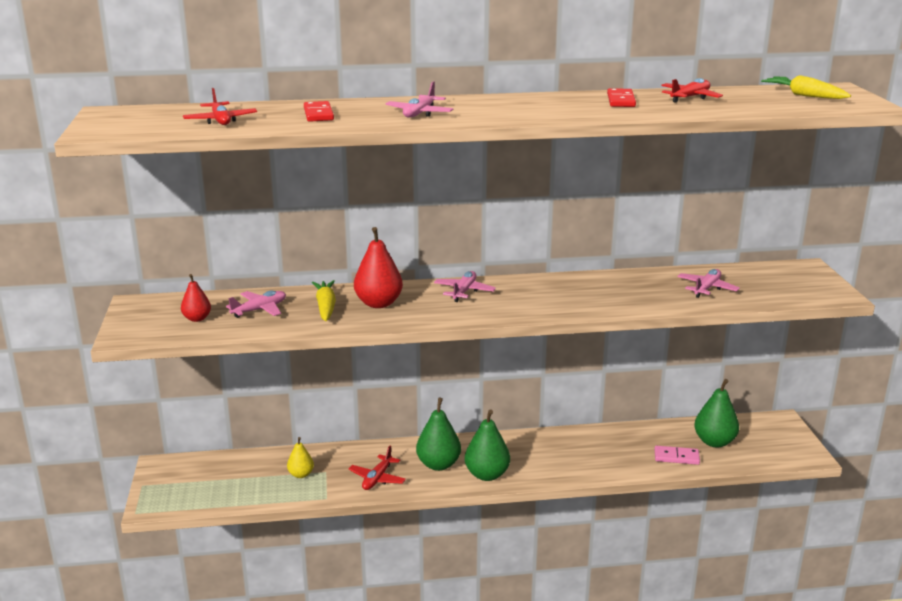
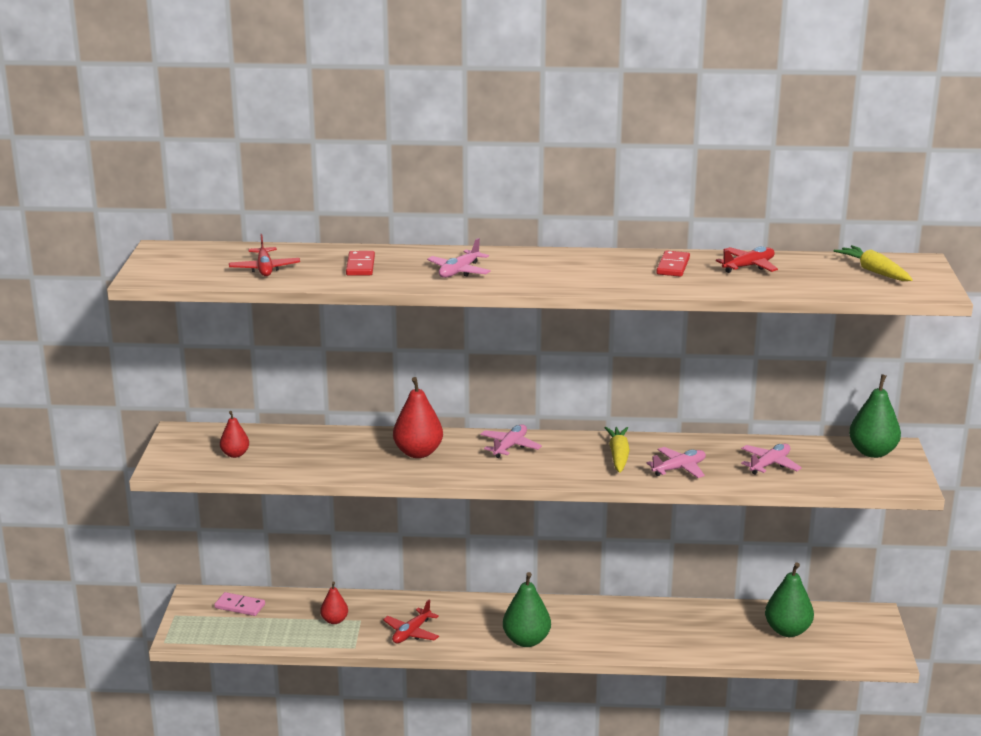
camera: 10 degrees right, 0 degrees up
(259, 310) = (298, 450): pink plane -> pink plane (679, 469)
(301, 474) = (334, 620): yellow pear -> red pear
(325, 307) = (364, 452): yellow carrot -> yellow carrot (618, 456)
(438, 464) = (479, 625): green pear -> green pear (872, 452)
(676, 457) = (738, 643): pink domino -> pink domino (240, 606)

